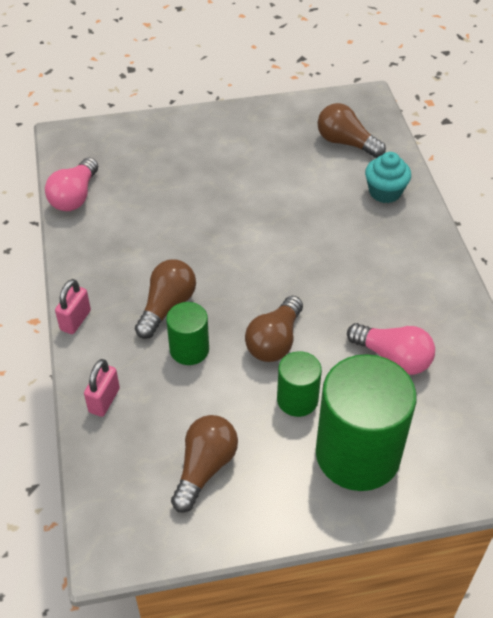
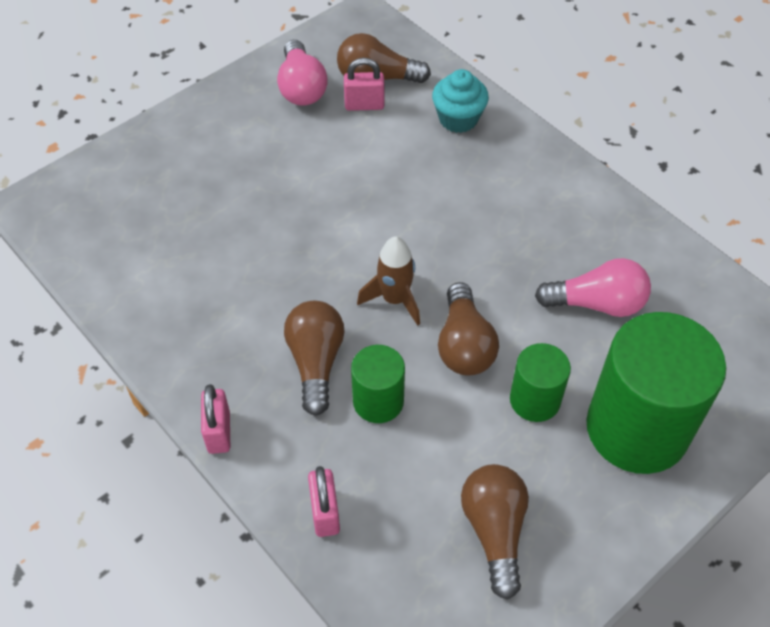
camera: 30 degrees left, 5 degrees up
(75, 196) = (103, 276): pink light bulb -> pink light bulb (301, 87)
(249, 291) = (394, 299): none -> brown rocket
(323, 157) = (364, 105): none -> pink padlock

